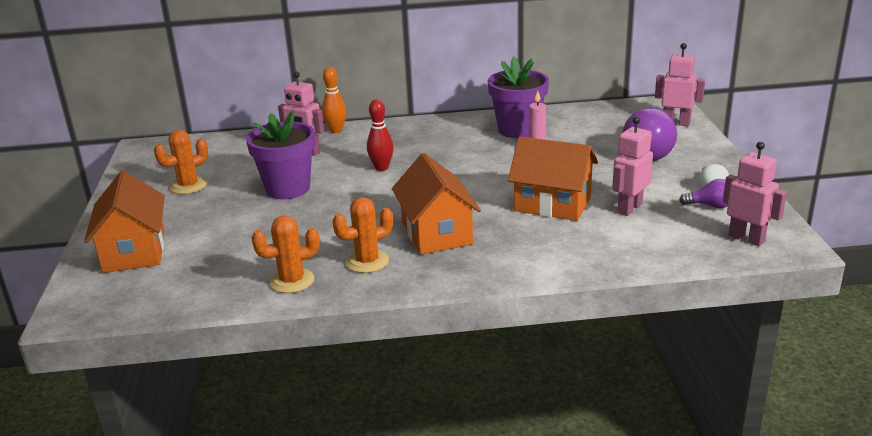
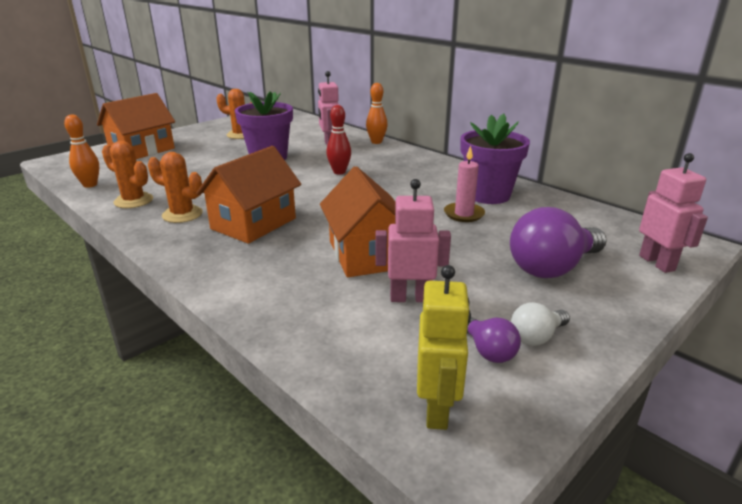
camera: 50 degrees right, 0 degrees up
(201, 300) = (90, 185): none -> orange bowling pin
(746, 238) = (437, 409): pink robot -> yellow robot

